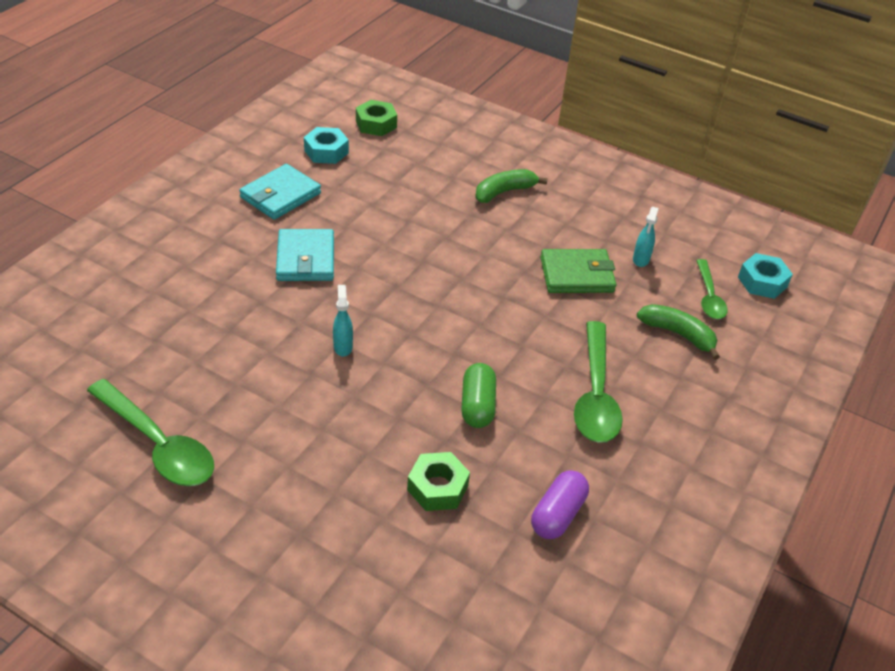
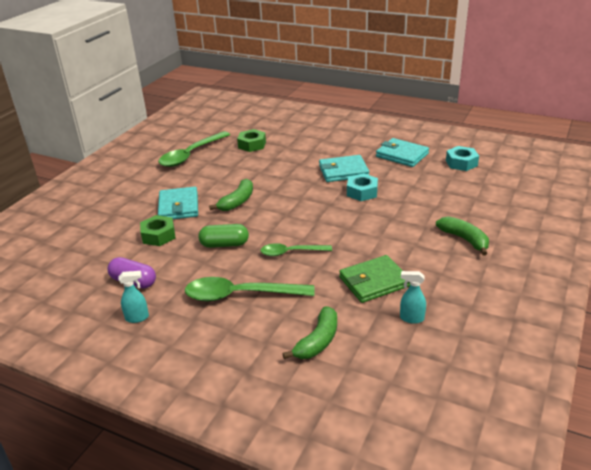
camera: 90 degrees right, 10 degrees down
(343, 346) = (268, 193): turquoise spray bottle -> turquoise spray bottle (137, 318)
(352, 462) = (178, 206): none -> turquoise wallet
(358, 385) = (237, 201): none -> green banana
(376, 124) = (512, 176): green nut -> green nut (252, 145)
(577, 275) = (374, 282): green wallet -> green wallet turned 75 degrees clockwise
(709, 297) = (376, 364): green spoon -> green spoon (291, 252)
(762, 282) = (415, 407): turquoise nut -> turquoise nut (362, 192)

